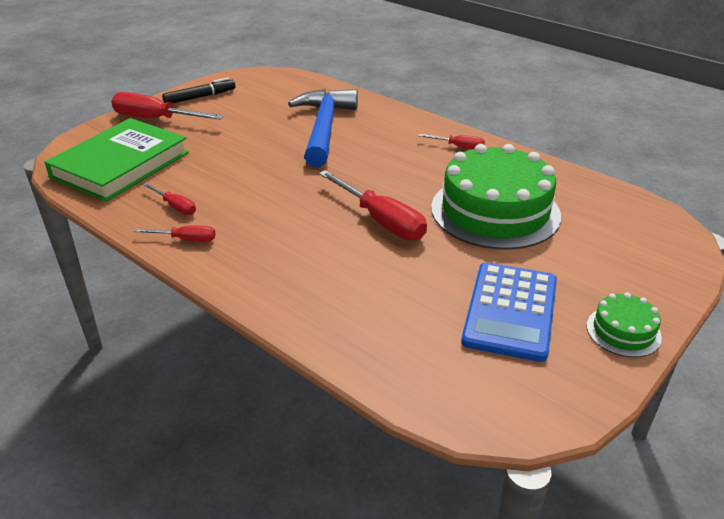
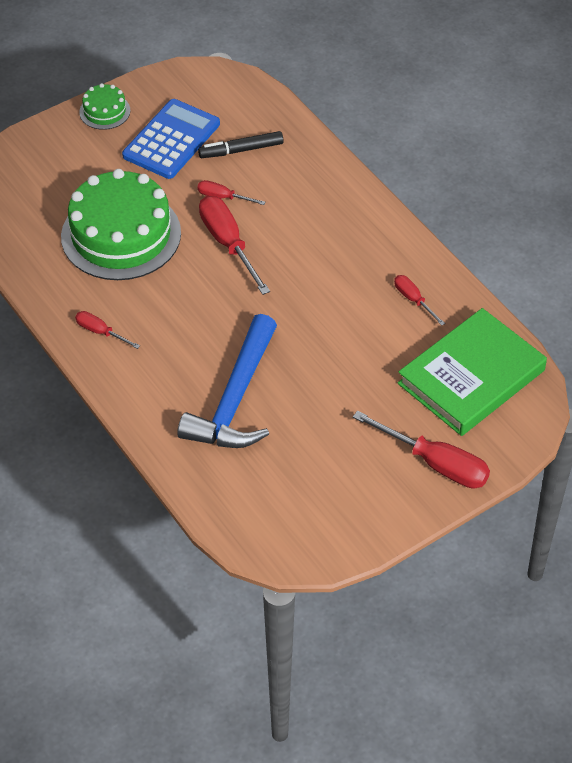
camera: 165 degrees left, 15 degrees up
(185, 239) = (405, 256): red screwdriver -> red screwdriver (223, 197)
(200, 97) = (377, 506): black marker -> black marker (241, 150)

